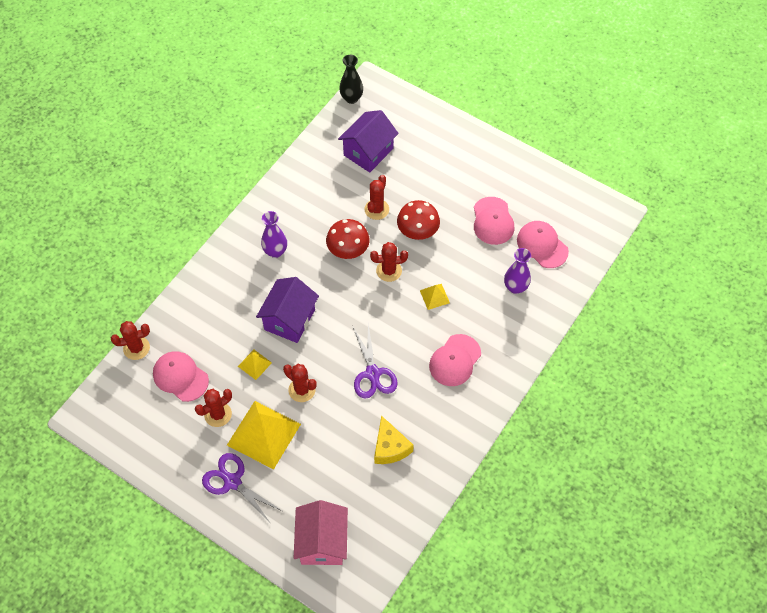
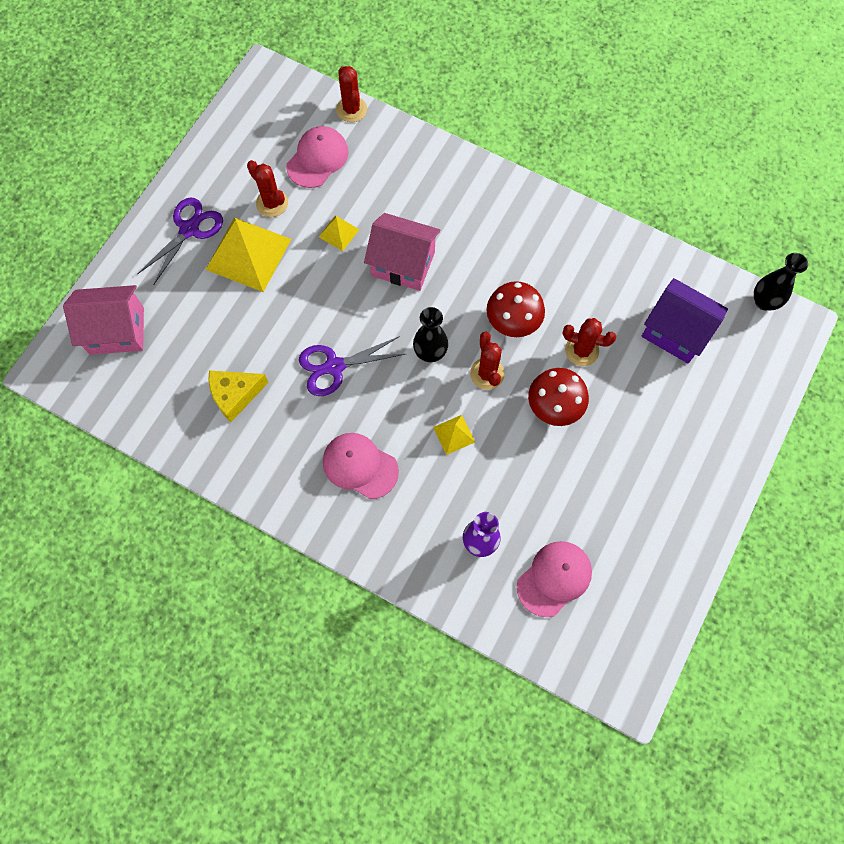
camera: 85 degrees right, 10 degrees up
(275, 251) = (499, 236): purple vase -> none
(289, 319) = (403, 264): purple house -> pink house
(302, 390) = (308, 288): red cactus -> none
(368, 306) = (430, 352): none -> black vase
(493, 221) = (586, 506): pink cap -> none

